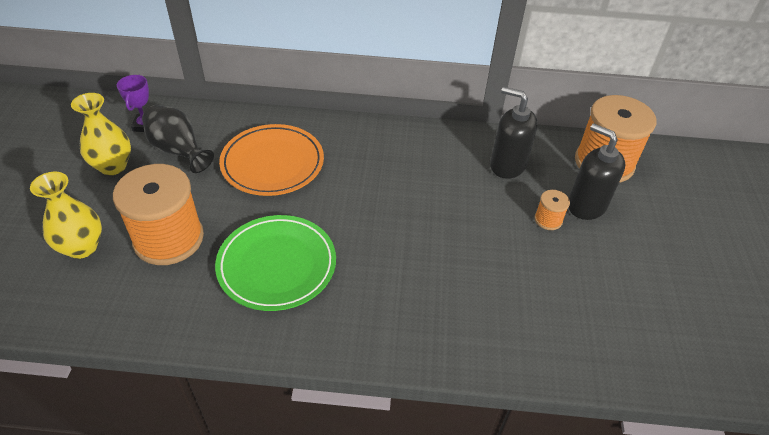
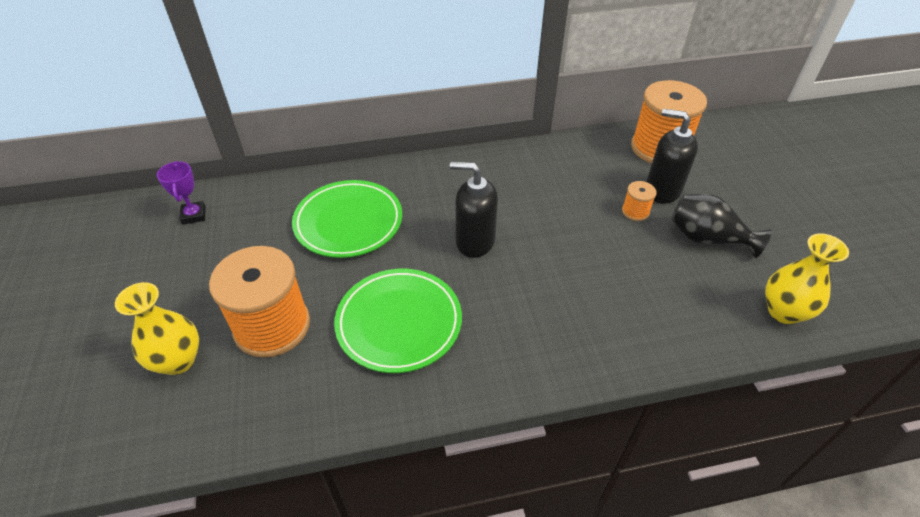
camera: 15 degrees left, 0 degrees up
(113, 166) = (176, 266): yellow vase -> yellow vase (783, 311)
(178, 150) = (242, 233): black vase -> black vase (707, 239)
(272, 163) = (348, 222): orange plate -> green plate
(507, 165) = (575, 170): black soap dispenser -> black soap dispenser (474, 241)

